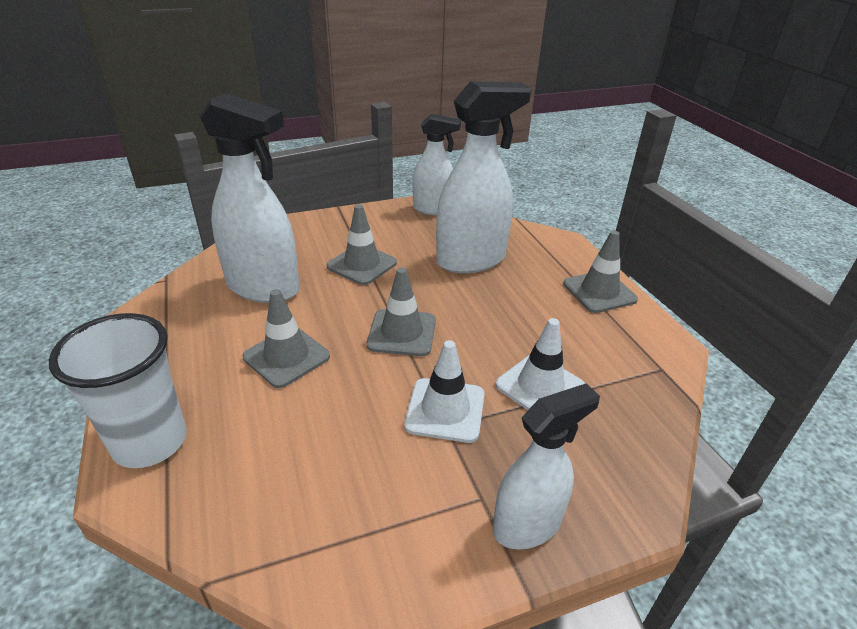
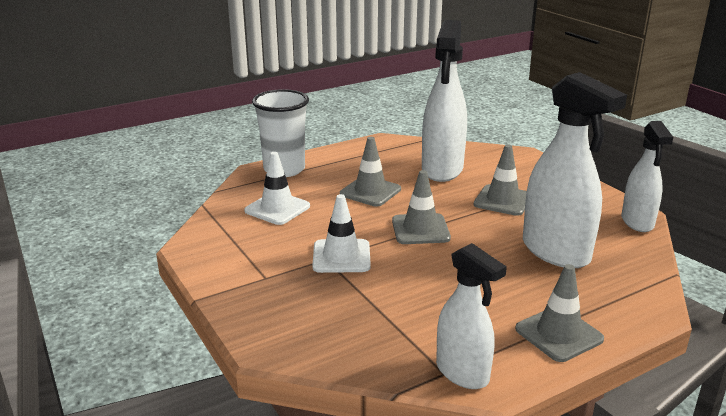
camera: 80 degrees right, 10 degrees down
(527, 525) = (246, 296): white spray bottle -> white spray bottle (462, 373)
(540, 386) = (385, 298): white traffic cone -> white traffic cone (277, 208)

